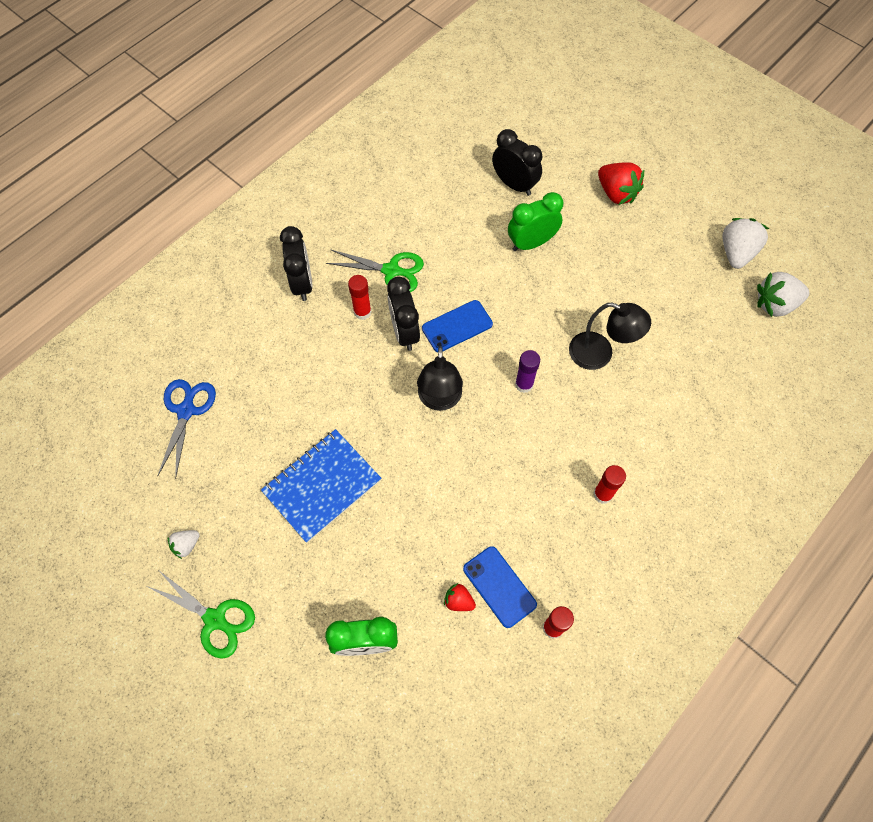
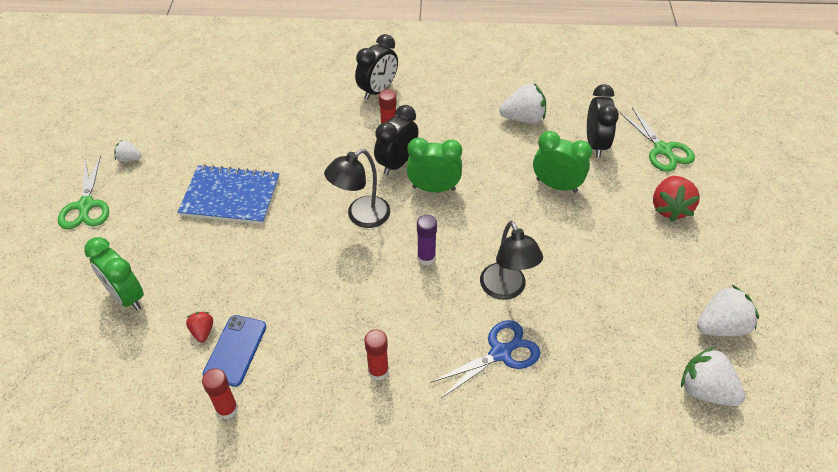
camera: 50 degrees right, 15 degrees down
(186, 410) = (226, 99): blue scissors -> blue scissors (501, 353)
(391, 271) = (439, 126): green scissors -> green scissors (663, 150)
(441, 208) = (523, 118): none -> white strawberry
(457, 326) = (433, 188): blue phone -> green clock

